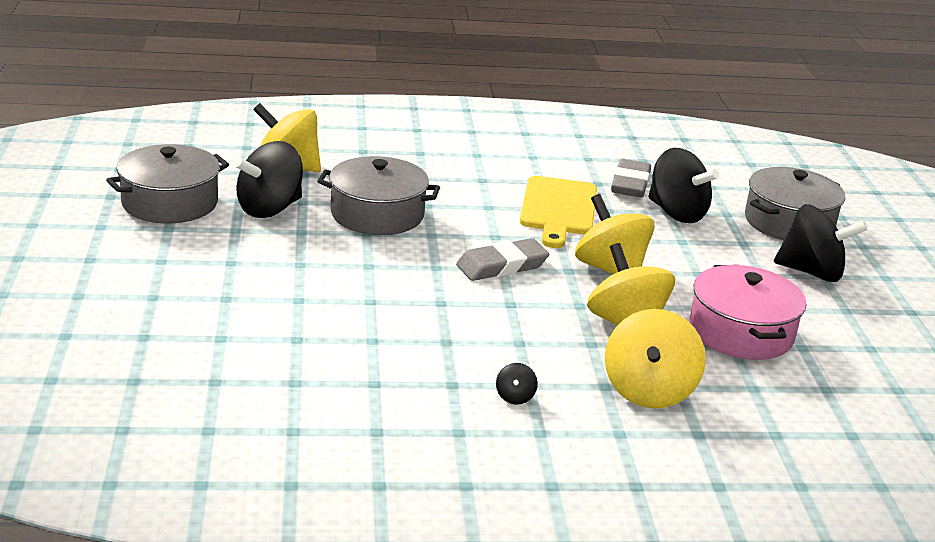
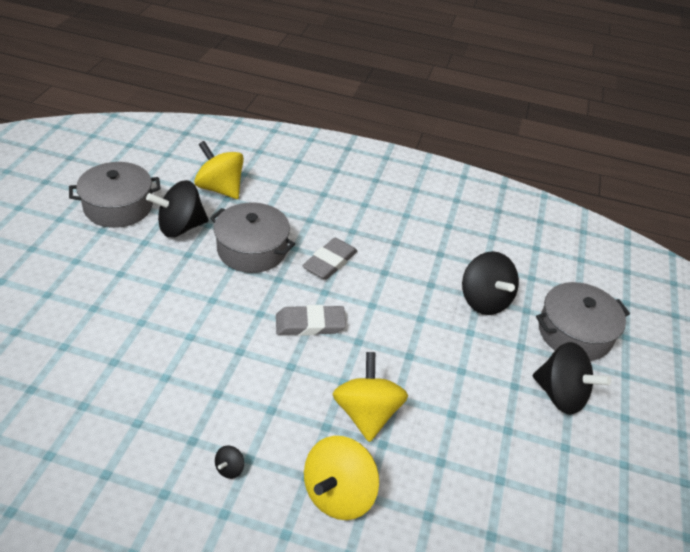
camera: 20 degrees right, 15 degrees up
(558, 209) = (391, 274): yellow cutting board -> none
(610, 270) = (392, 349): yellow spinning top -> none
(630, 183) = (466, 260): grey eraser -> grey eraser (330, 262)
(741, 332) = (457, 447): pink pot -> none

